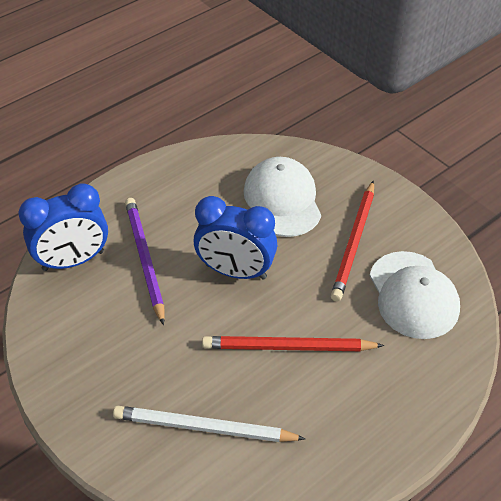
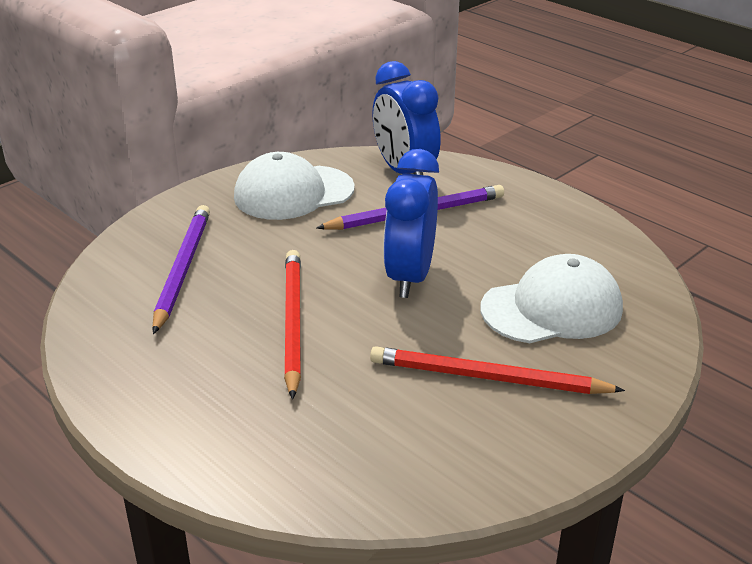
camera: 85 degrees right, 15 degrees down
(204, 428) = (182, 269): white pencil -> purple pencil
(413, 295) = (395, 439): white cap -> white cap (293, 193)

